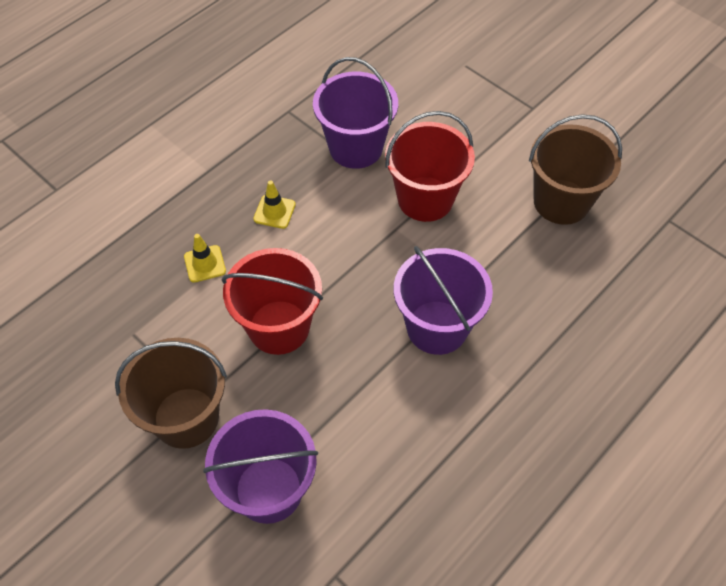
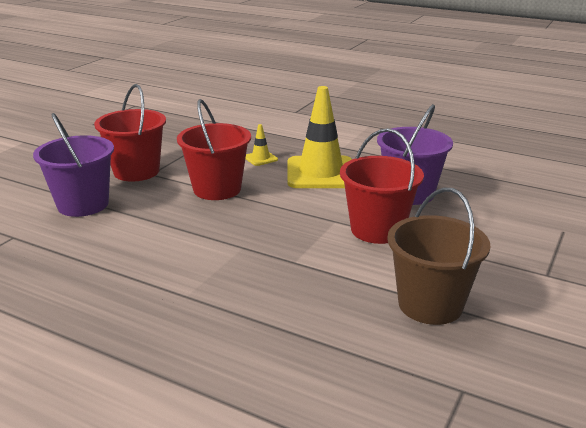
camera: 75 degrees right, 30 degrees down
(186, 417) = (136, 171): brown bucket -> red bucket
(274, 212) = (320, 173): yellow traffic cone -> yellow traffic cone, size x2.35
(437, 327) = (240, 251): purple bucket -> none

